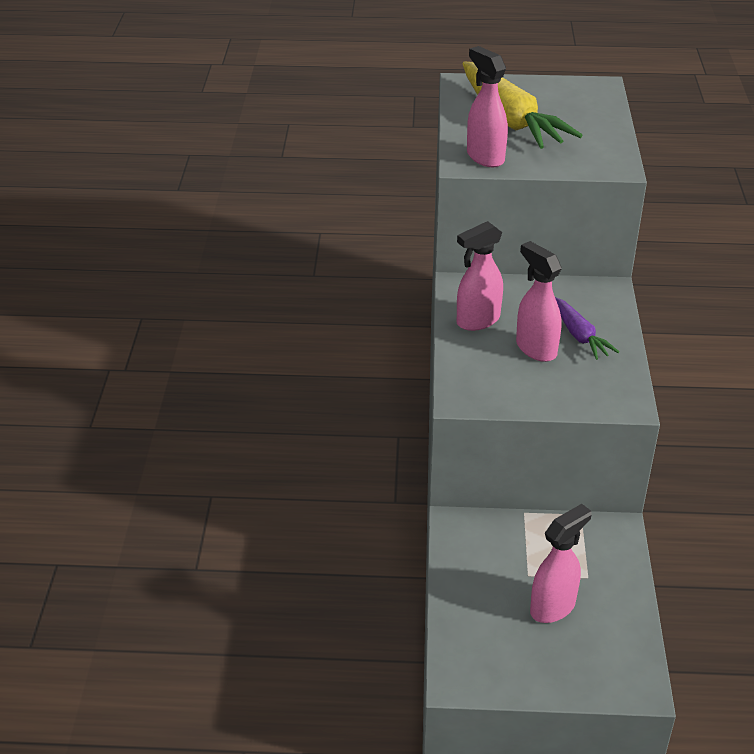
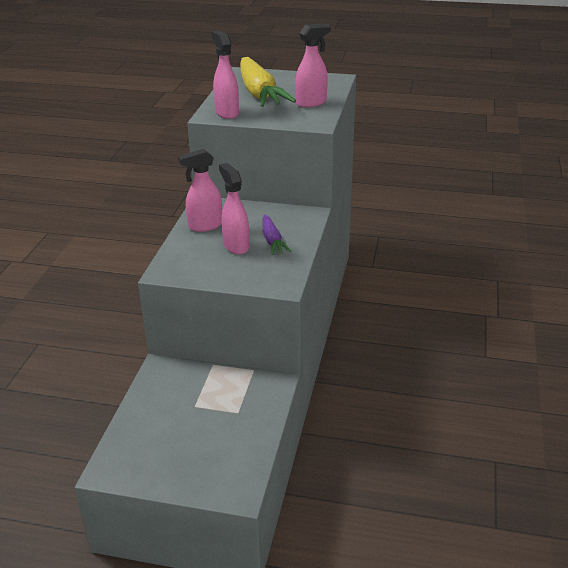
camera: 10 degrees right, 5 degrees down
(553, 607) = (202, 430): pink spray bottle -> pink spray bottle (311, 103)

